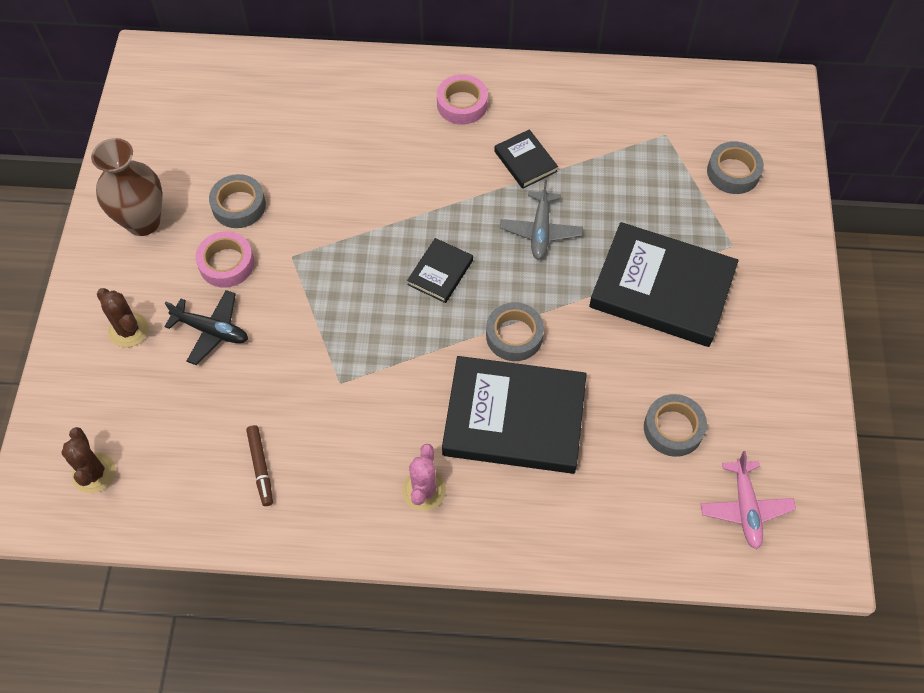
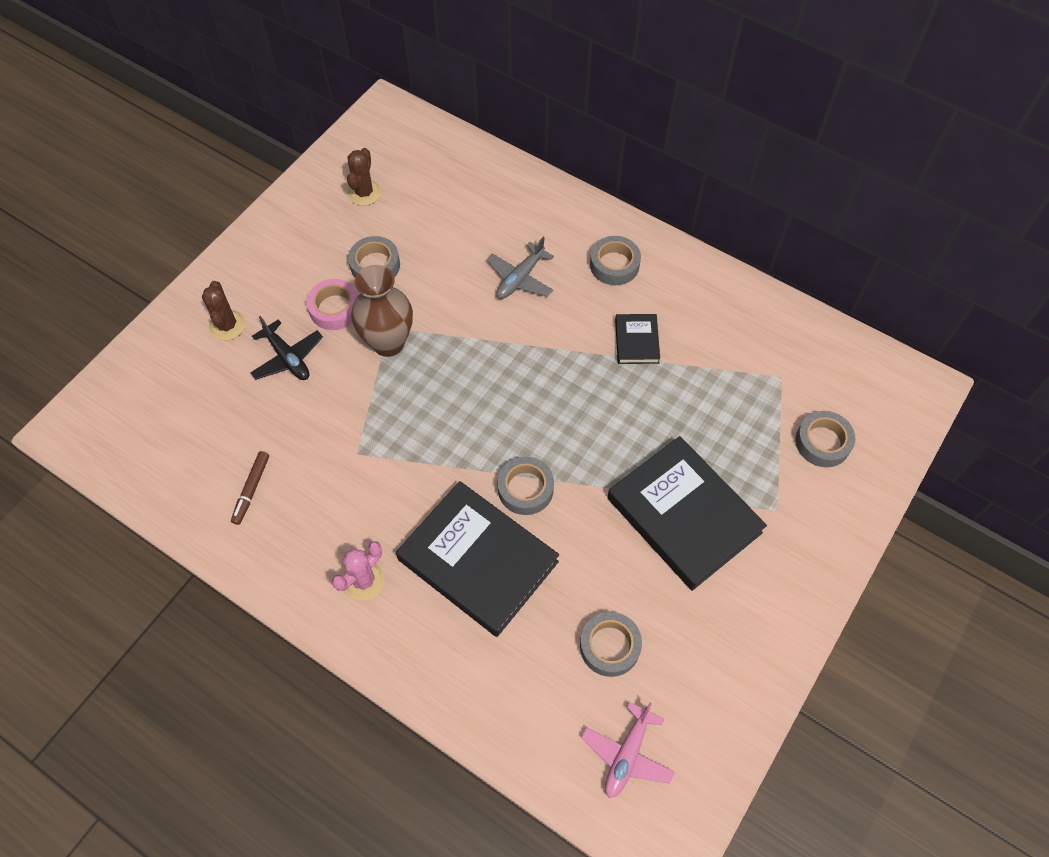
camera: 30 degrees right, 0 degrees up
(94, 473) = (129, 426): brown cactus -> brown cactus (364, 193)
(143, 221) = (294, 243): brown vase -> brown vase (388, 343)
(440, 272) = (499, 402): black book -> none
(462, 104) = (614, 265): pink tape -> grey tape
(540, 231) = (609, 409): grey plane -> grey plane (520, 278)

